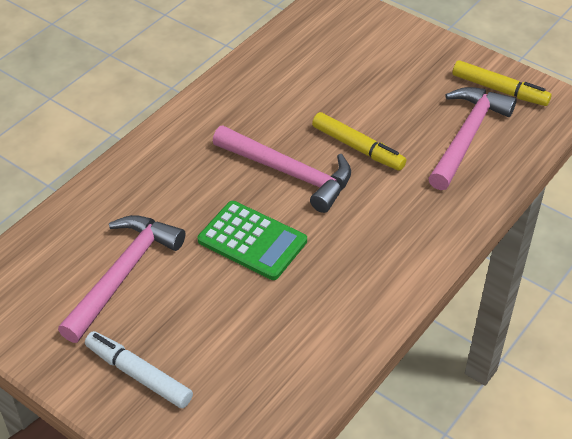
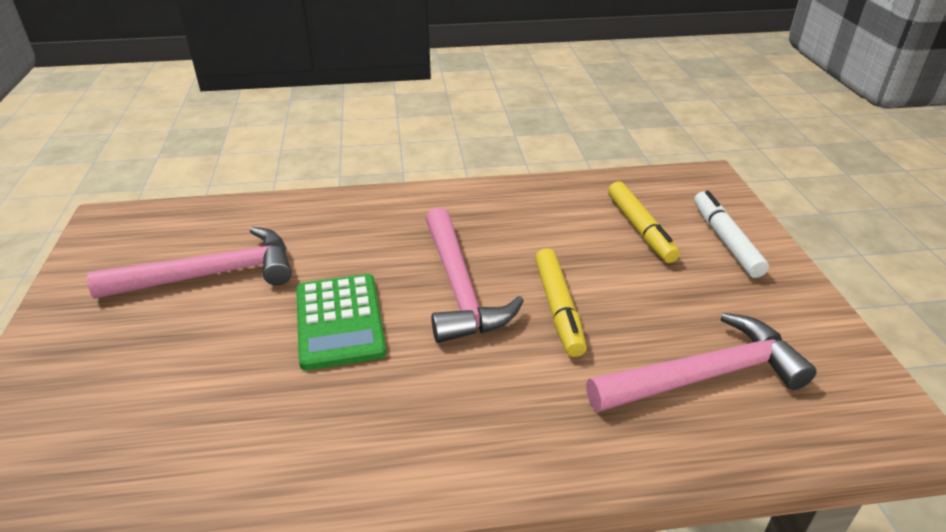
camera: 45 degrees right, 10 degrees down
(138, 375) = (83, 360): white marker -> white marker (725, 240)
(499, 90) = (813, 354): yellow marker -> yellow marker (640, 229)

